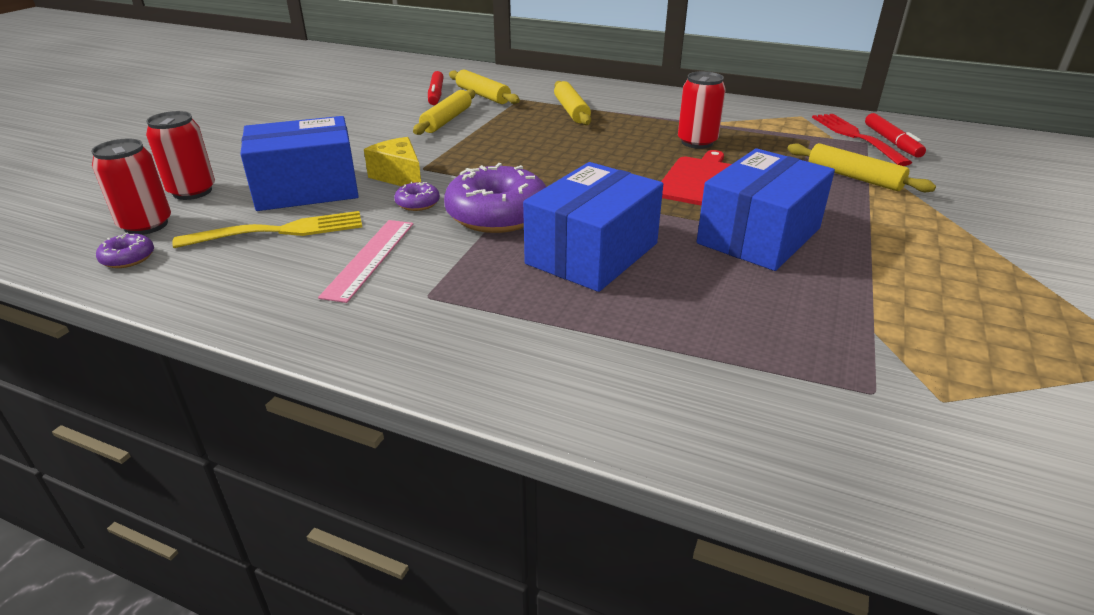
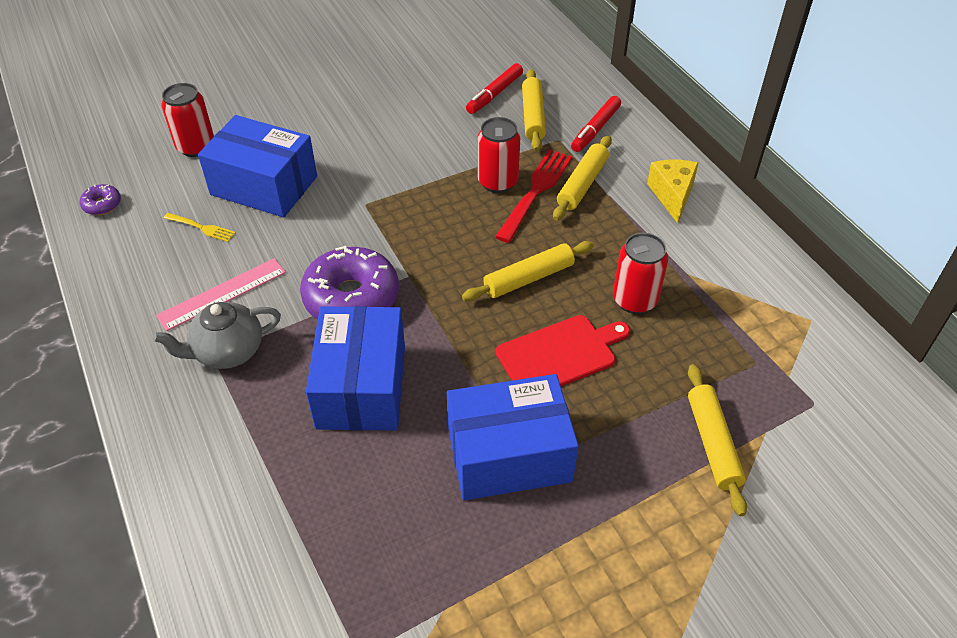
camera: 40 degrees right, 15 degrees up
(146, 225) = (139, 173): red can -> red can (497, 182)
(278, 231) = (201, 228): yellow fork -> yellow fork, size x0.53
(399, 177) = (338, 206): yellow cheese -> yellow cheese (672, 195)
(417, 203) = (314, 249): purple donut -> none
(435, 287) = (227, 351): none -> grey teapot
(446, 120) = (458, 142): yellow rolling pin -> yellow rolling pin (528, 278)
(592, 253) = (361, 386): blue box -> blue box turned 75 degrees counterclockwise
(856, 137) = (817, 389): red fork -> red fork (535, 192)
(892, 142) = (846, 420): red marker -> red marker (595, 129)

